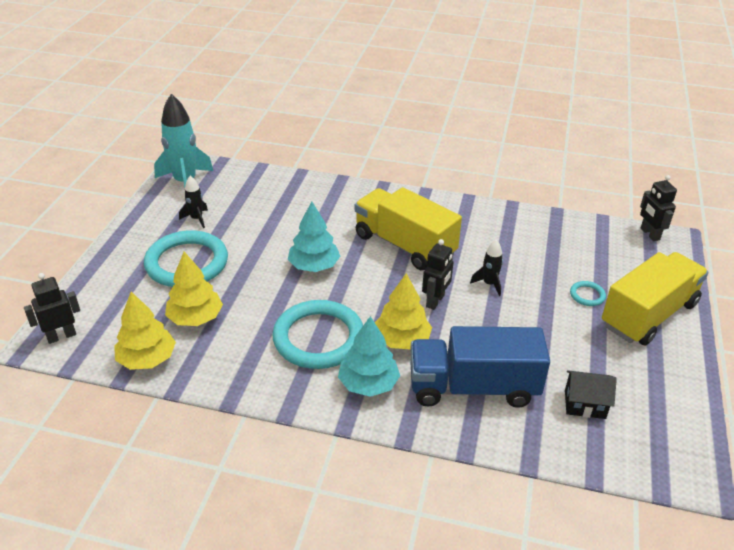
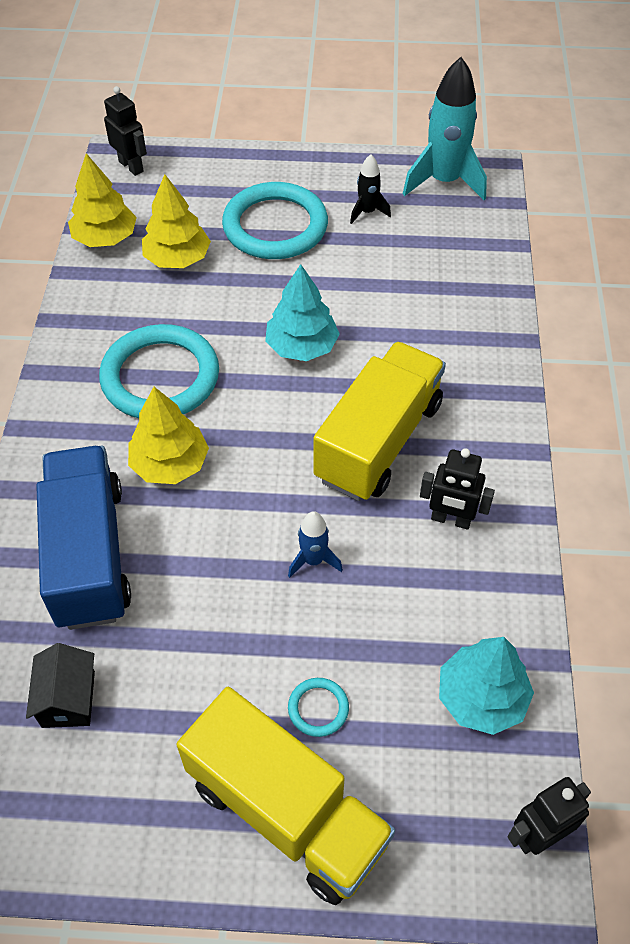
camera: 80 degrees right, 15 degrees up
(368, 384) = (86, 439): turquoise tree -> turquoise tree (481, 698)
(435, 301) = (257, 494): black robot -> black robot (451, 520)
(489, 284) = (313, 560): black rocket -> blue rocket

